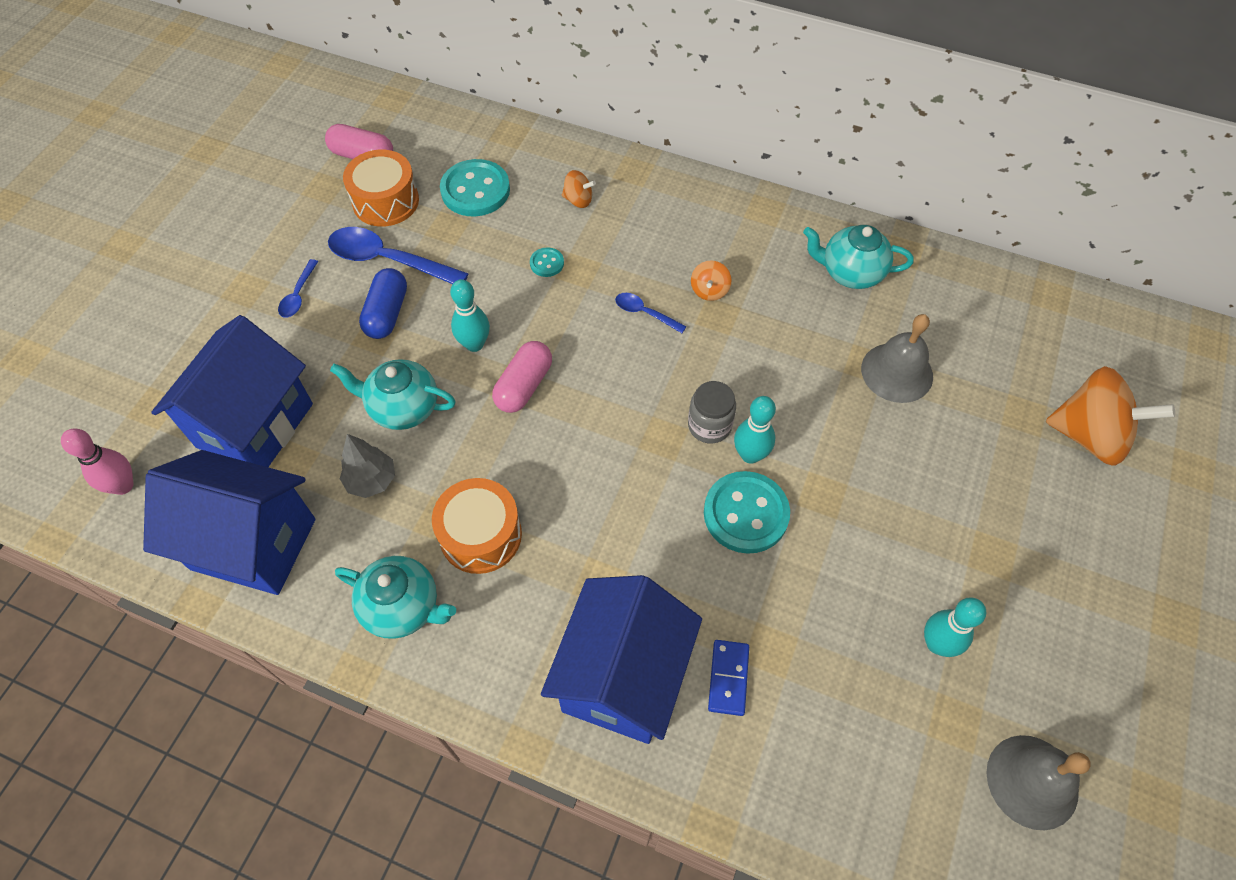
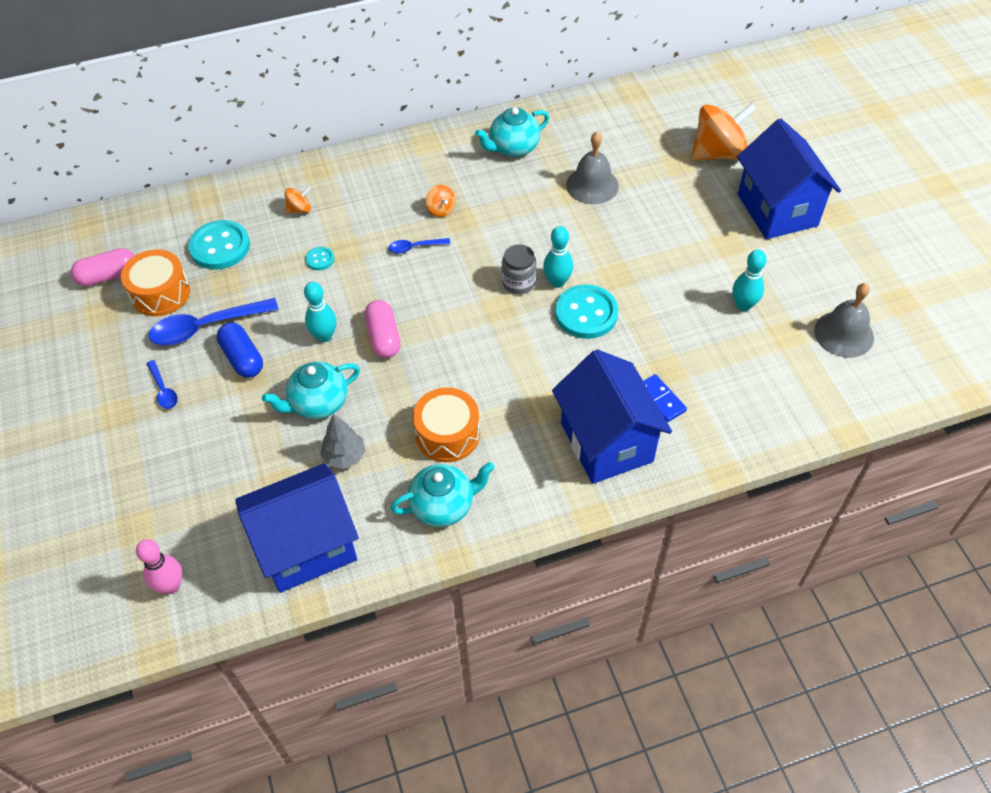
camera: 40 degrees left, 5 degrees down
(255, 425) = (226, 484): blue house -> blue house (777, 210)

